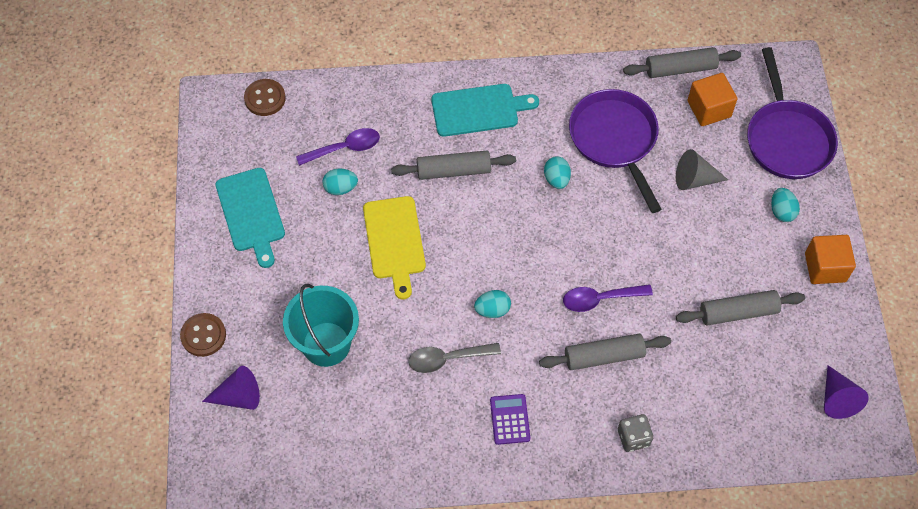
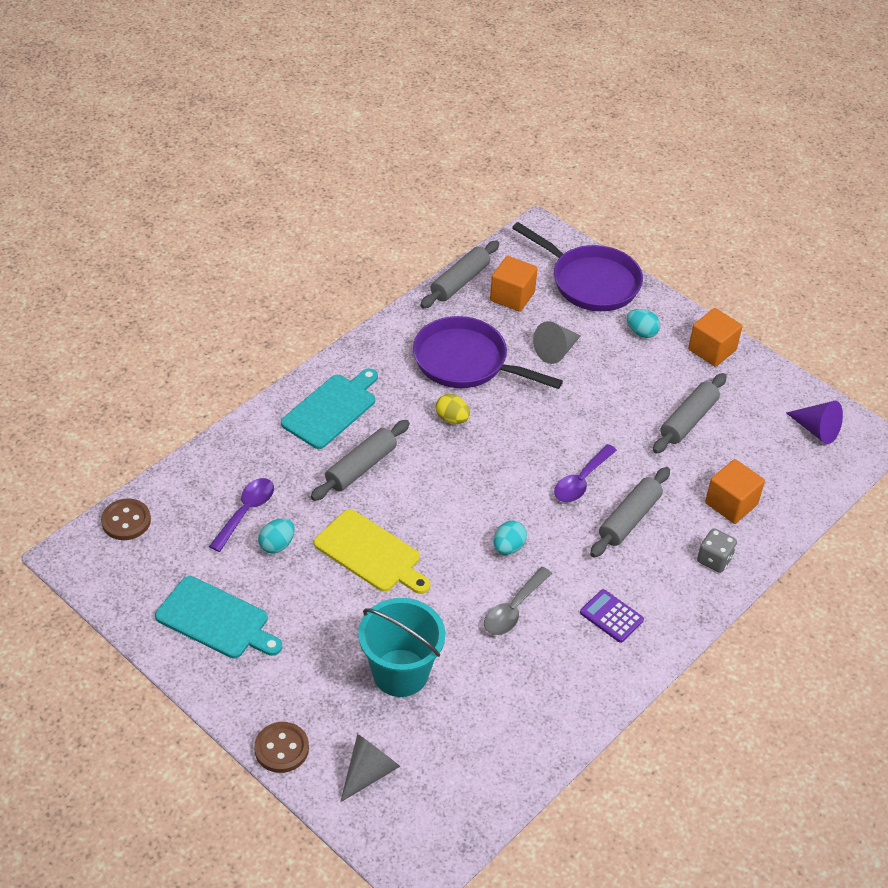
camera: 45 degrees left, 15 degrees down
(238, 396) = (369, 772): purple cone -> grey cone
(556, 179) = (452, 419): turquoise egg -> yellow egg
(696, 405) = (731, 504): none -> orange cube

